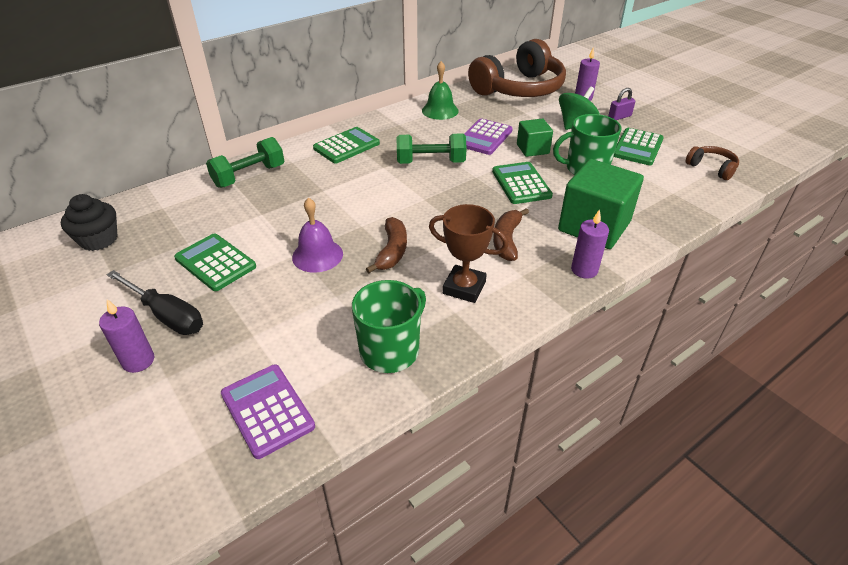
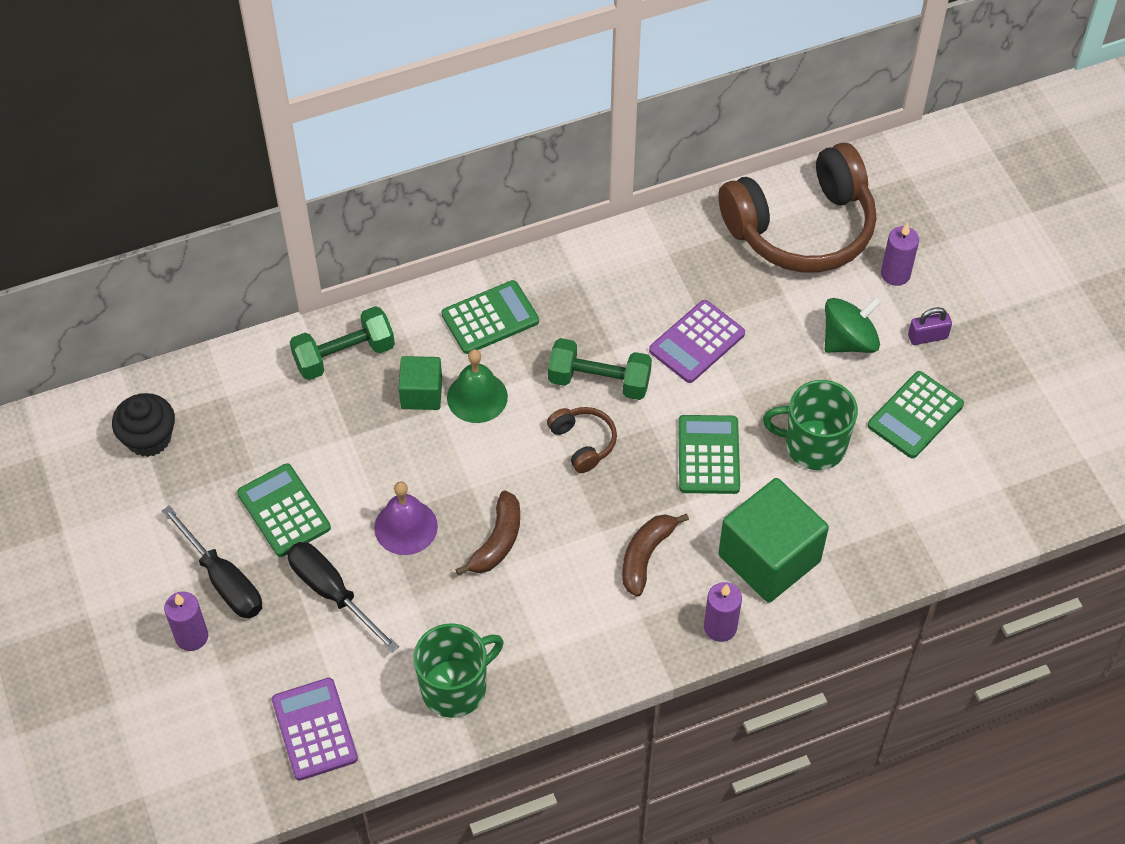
camera: 15 degrees right, 15 degrees up
(265, 306) = (332, 593): none -> black screwdriver
(440, 110) = (653, 260): green bell -> green bell (477, 397)
(464, 287) = (565, 620): brown trophy -> none
(532, 149) = (757, 384): green cube -> green cube (421, 393)
(711, 168) = (998, 484): brown headphones -> brown headphones (583, 443)

